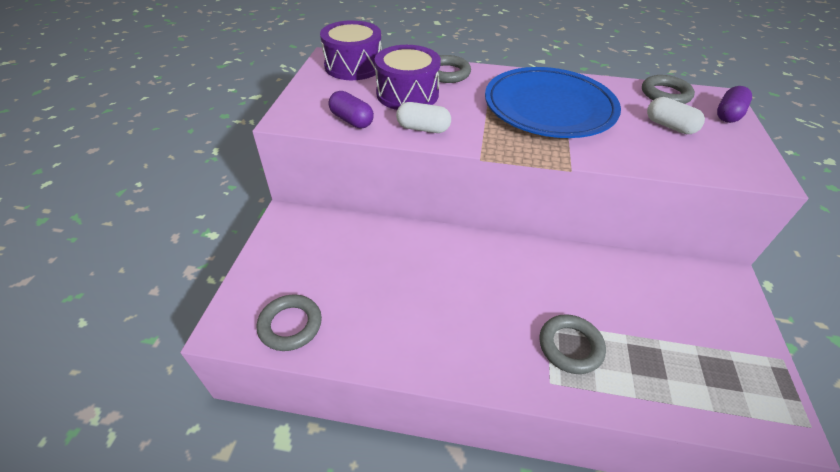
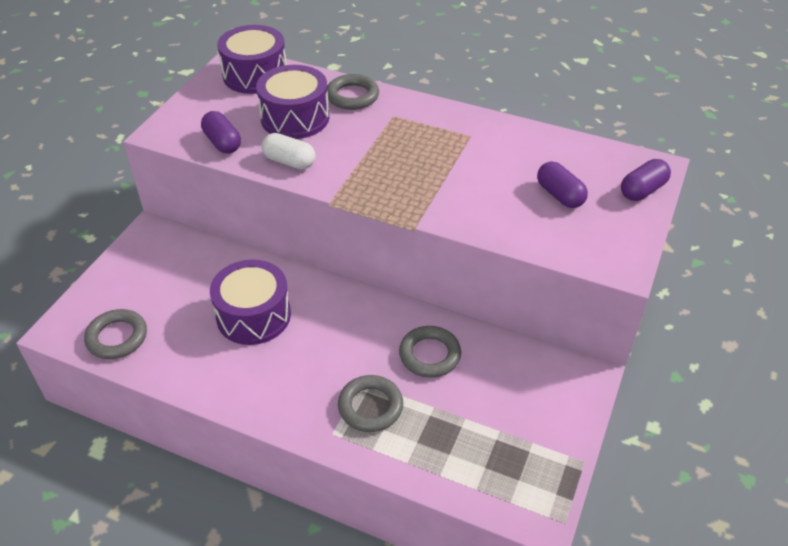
camera: 15 degrees right, 0 degrees up
(417, 278) = (253, 316): none -> purple drum
(549, 108) = (439, 154): blue plate -> none
(665, 94) = (588, 154): grey ring -> grey ring (429, 355)
(669, 126) = (559, 195): white capsule -> purple capsule

